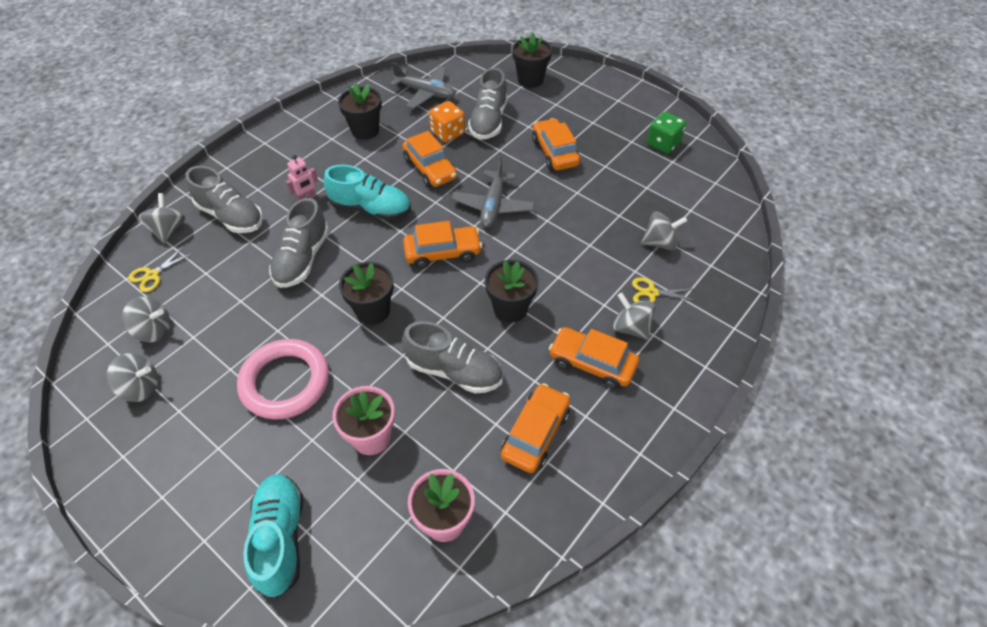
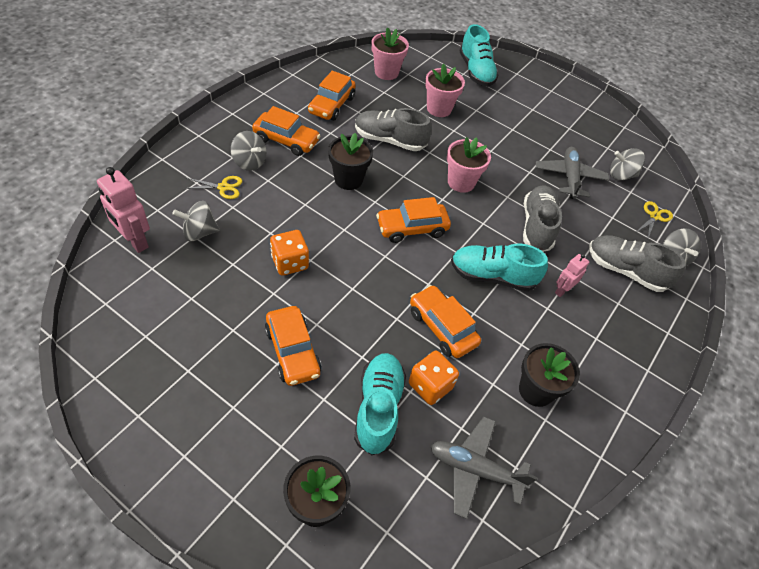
camera: 170 degrees right, 0 degrees up
(141, 387) = (603, 141): grey spinning top -> none
(285, 382) = (507, 139): pink ring -> none
(373, 311) = (461, 182): black flower pot -> pink flower pot
(488, 121) = (378, 408): grey shoe -> turquoise shoe
(493, 206) = (367, 277): grey plane -> grey plane (569, 177)
(566, 217) = (290, 263): none -> orange dice
(663, 144) = (146, 365): green dice -> none
(717, 232) = (135, 241): none -> pink robot

